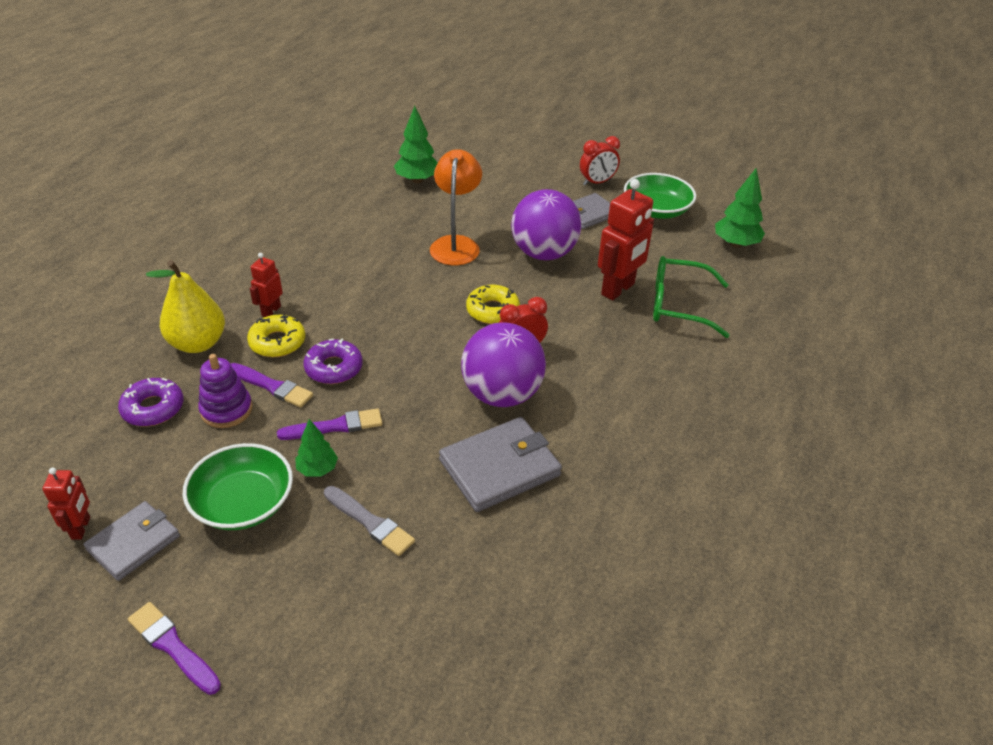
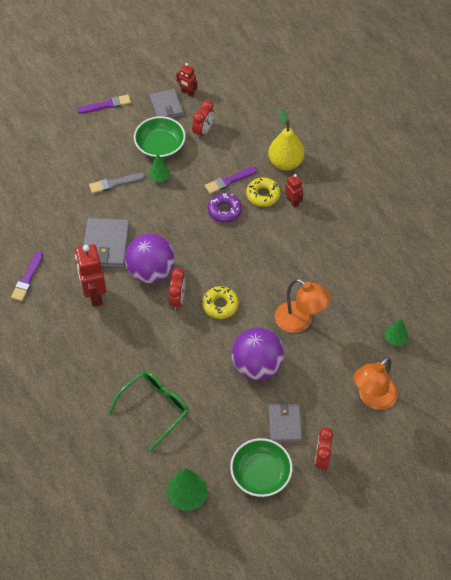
camera: 125 degrees right, 15 degrees up
(153, 408) = (246, 132): purple donut -> none
(176, 461) = (203, 131): none -> red clock
(226, 410) = (225, 158): purple stacking toy -> none
(335, 426) = (182, 194): purple brush -> purple brush (27, 279)
(417, 180) = (395, 339): green tree -> green tree, size x0.63
(501, 174) = (372, 398): none -> orange lamp
(618, 289) = (192, 384): red robot -> red robot (94, 295)

